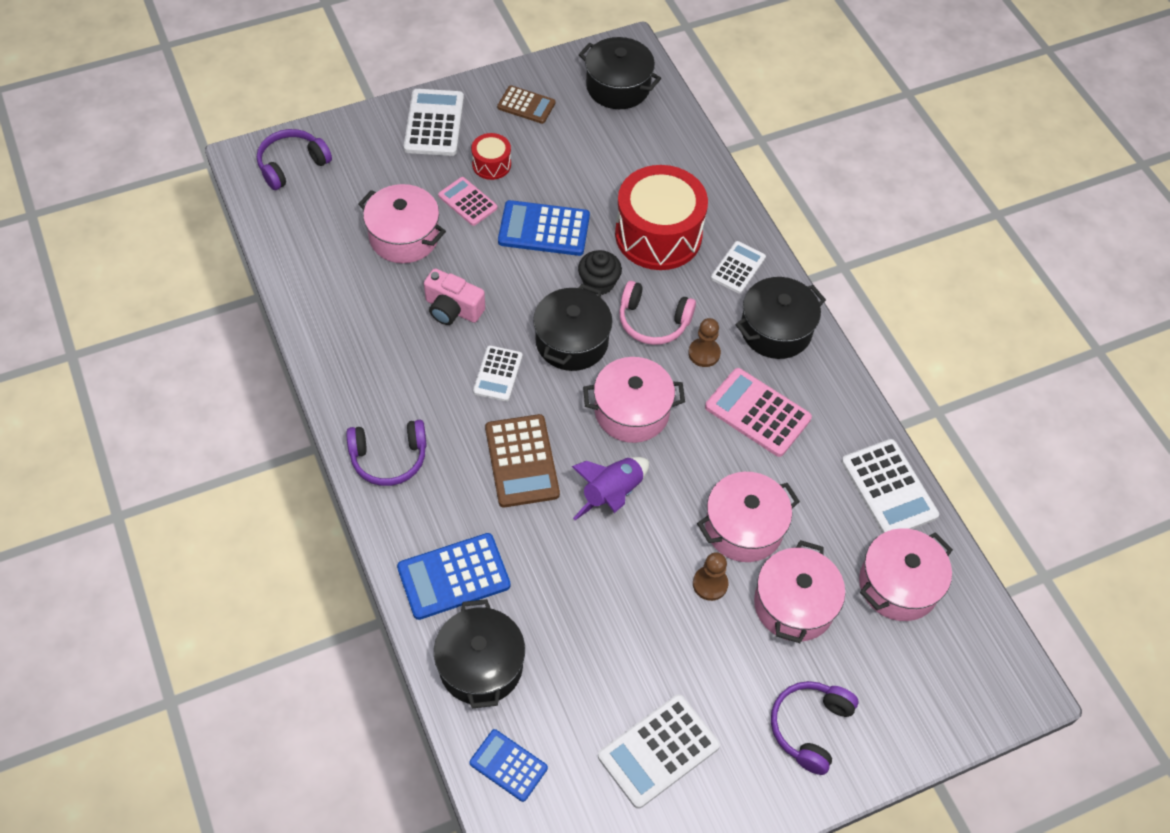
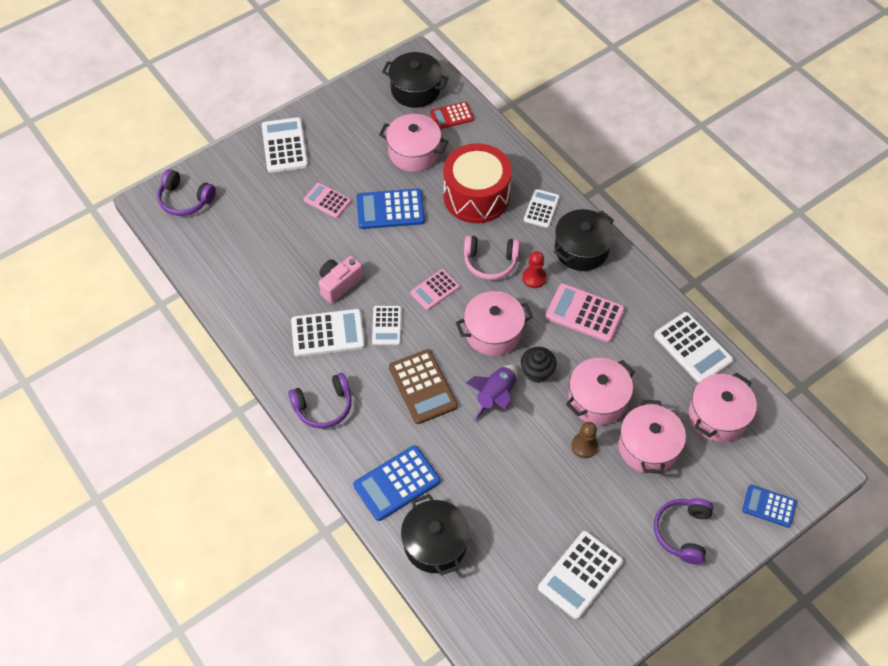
camera: 10 degrees left, 0 degrees up
(292, 165) = (185, 200): purple headphones -> purple headphones turned 105 degrees counterclockwise
(404, 237) = (287, 237): pink pot -> pink pot (414, 152)
(421, 367) = (328, 333): none -> white calculator
(453, 309) = (339, 284): pink camera -> pink camera turned 120 degrees clockwise
(491, 164) = (337, 168): red drum -> none
(508, 765) = (475, 611): blue calculator -> blue calculator (769, 506)
(526, 105) = (350, 118): brown calculator -> none
(572, 341) = (435, 290): black pot -> pink calculator
(599, 283) = (442, 241): black cupcake -> black cupcake (537, 372)
(655, 128) = (451, 116): none -> red calculator
(704, 353) = (534, 278): brown pawn -> red pawn

